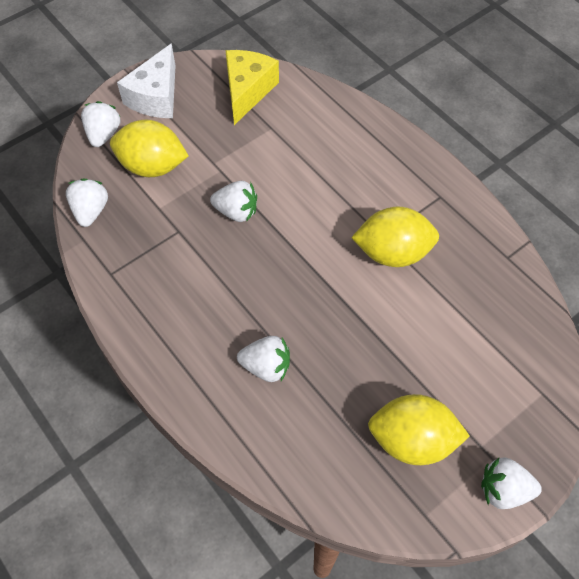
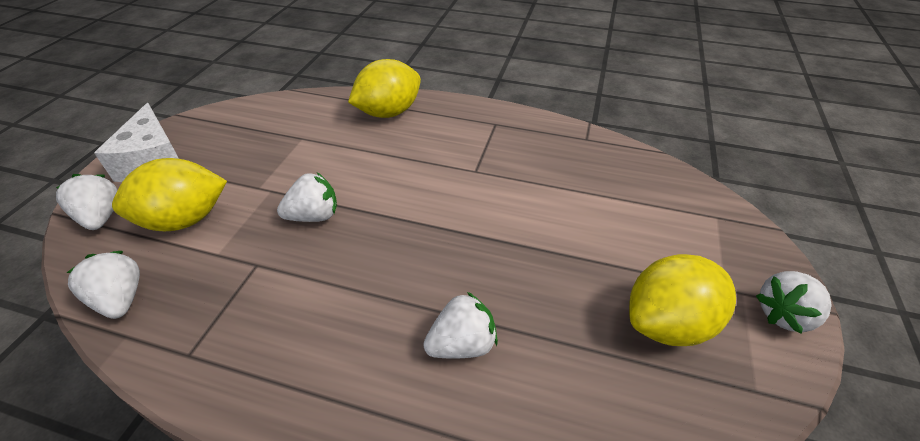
camera: 35 degrees left, 15 degrees down
(247, 91) = (257, 121): yellow cheese -> none
(392, 253) = (495, 178): yellow lemon -> yellow lemon (388, 112)

